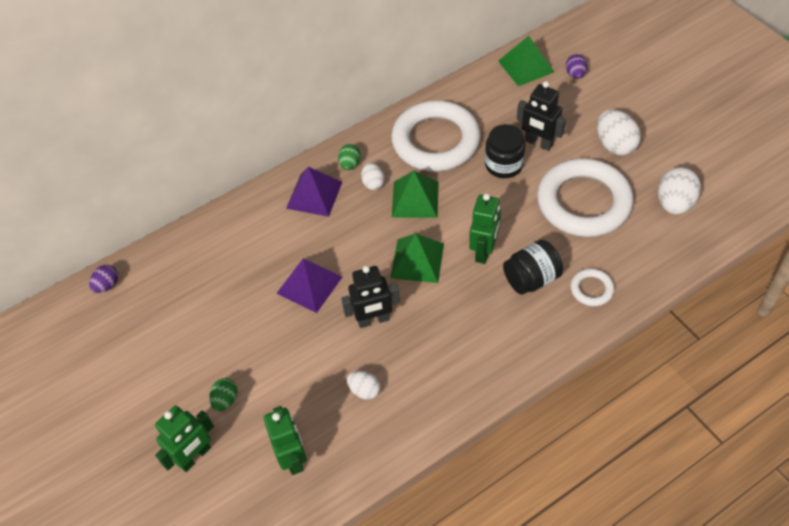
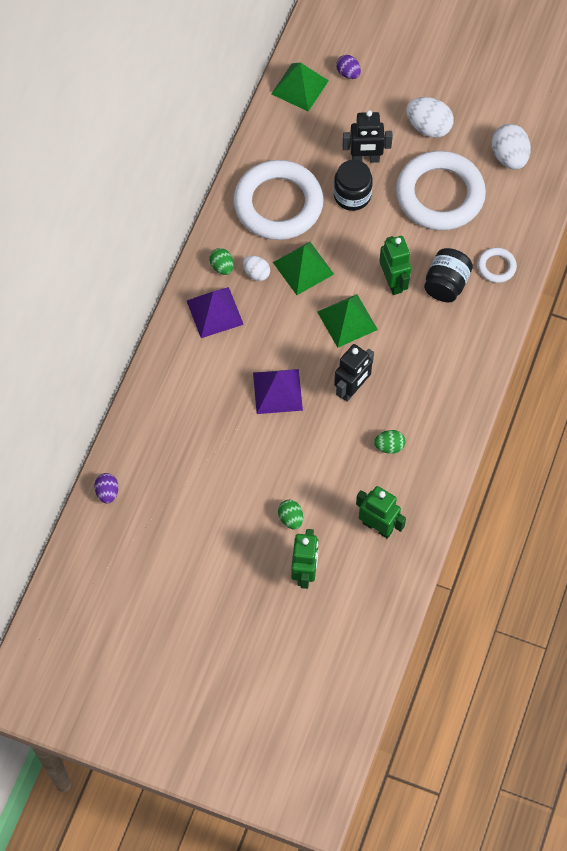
camera: 40 degrees left, 10 degrees up
(364, 390) = (389, 446): white egg -> green egg

